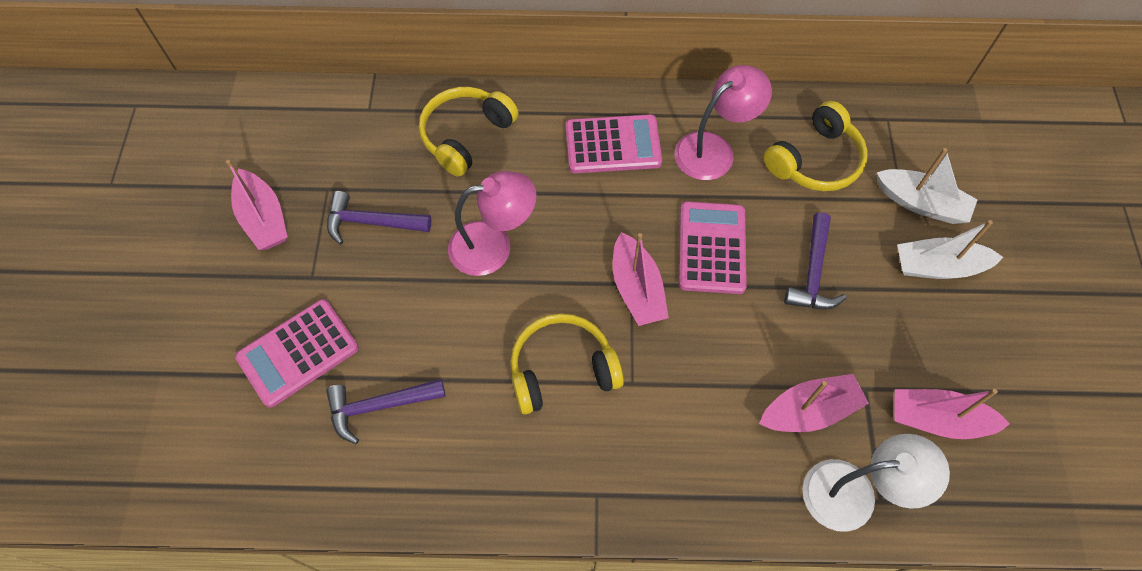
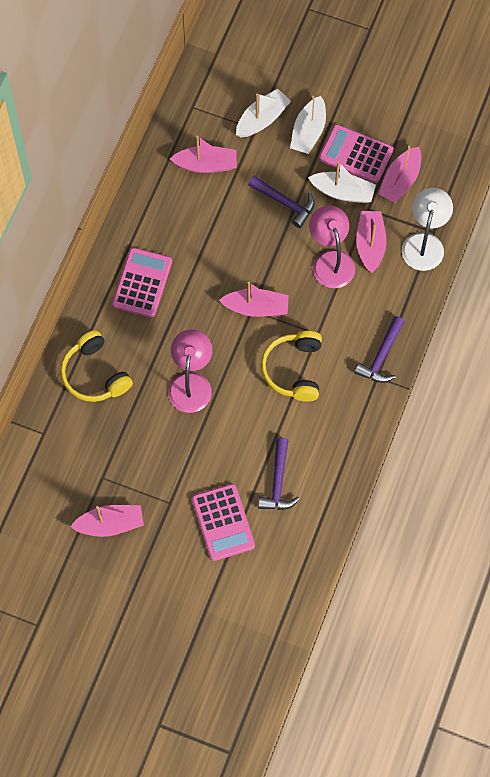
camera: 70 degrees left, 5 degrees up
(372, 222) = (142, 454): purple hammer -> purple hammer (381, 356)
(711, 248) = (245, 253): pink calculator -> pink calculator (356, 154)
(714, 149) = (172, 222): pink lamp -> pink lamp (331, 260)
(815, 161) = (206, 165): yellow headphones -> pink boat
(872, 343) = (343, 192): none -> white boat

